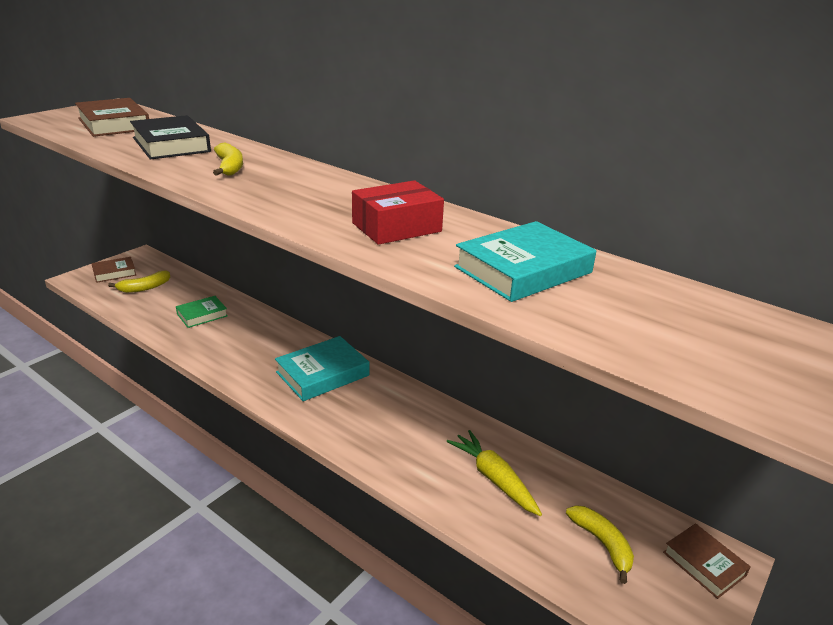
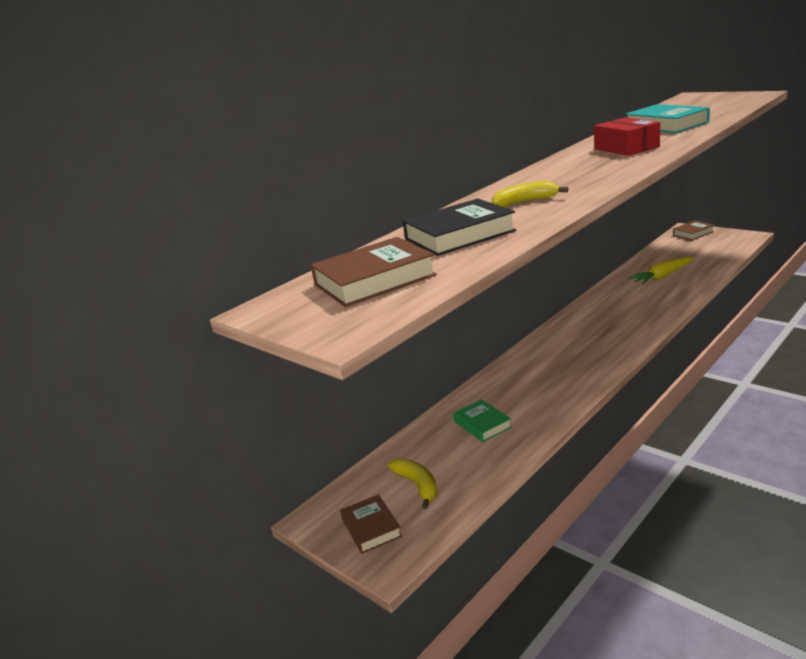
camera: 80 degrees left, 5 degrees down
(322, 374) = (571, 342): turquoise book -> none
(602, 544) = (696, 251): yellow banana -> none

